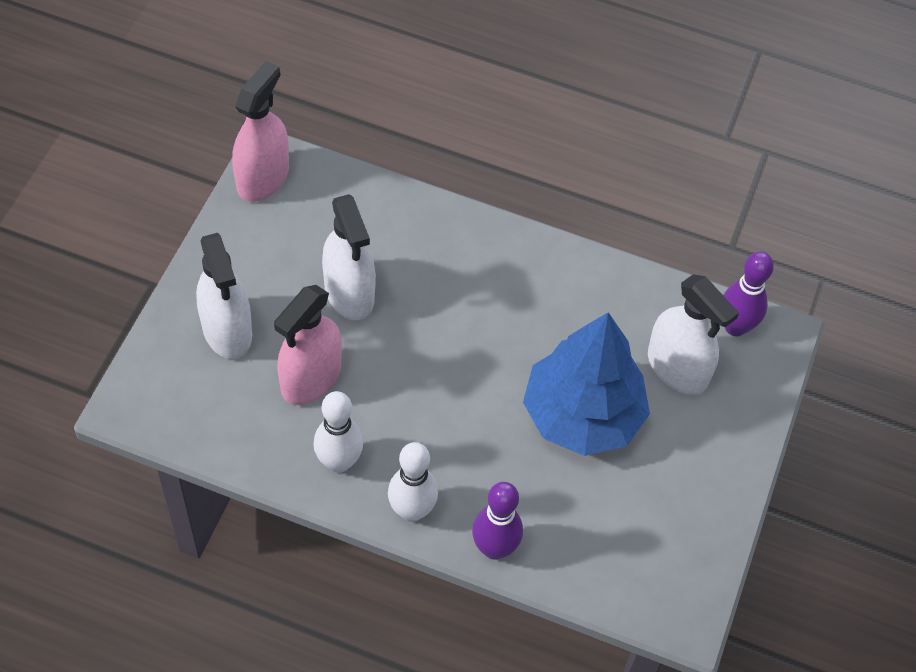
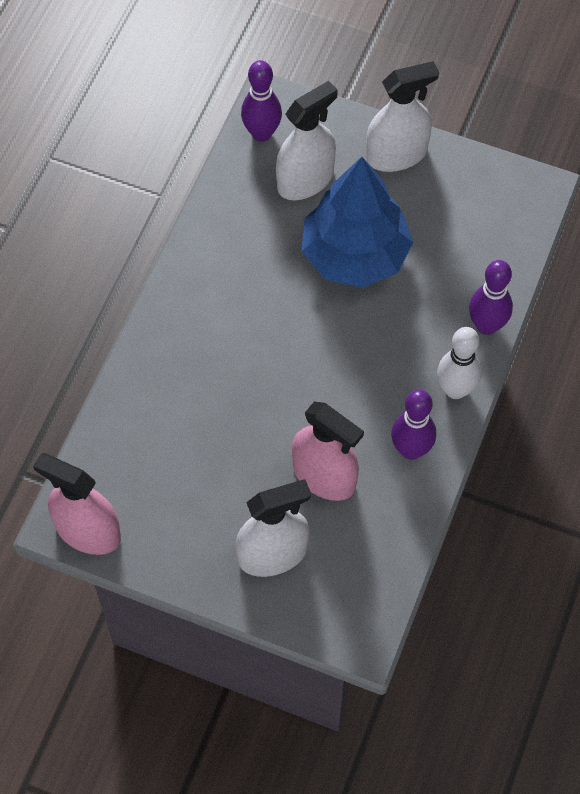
camera: 85 degrees left, 5 degrees up
(339, 462) = (411, 449): white bowling pin -> purple bowling pin
(349, 292) = (228, 445): white spray bottle -> white spray bottle (396, 154)

